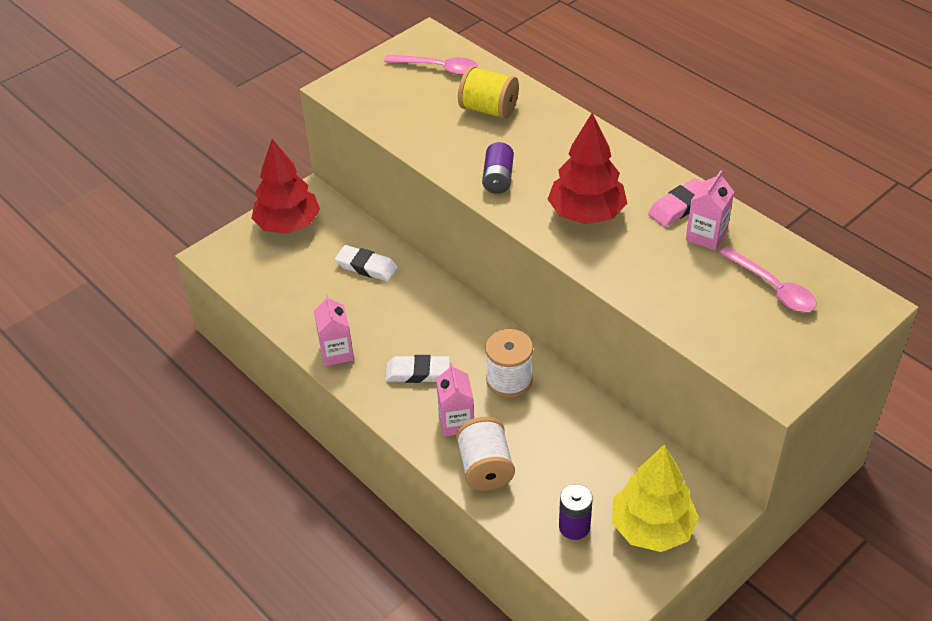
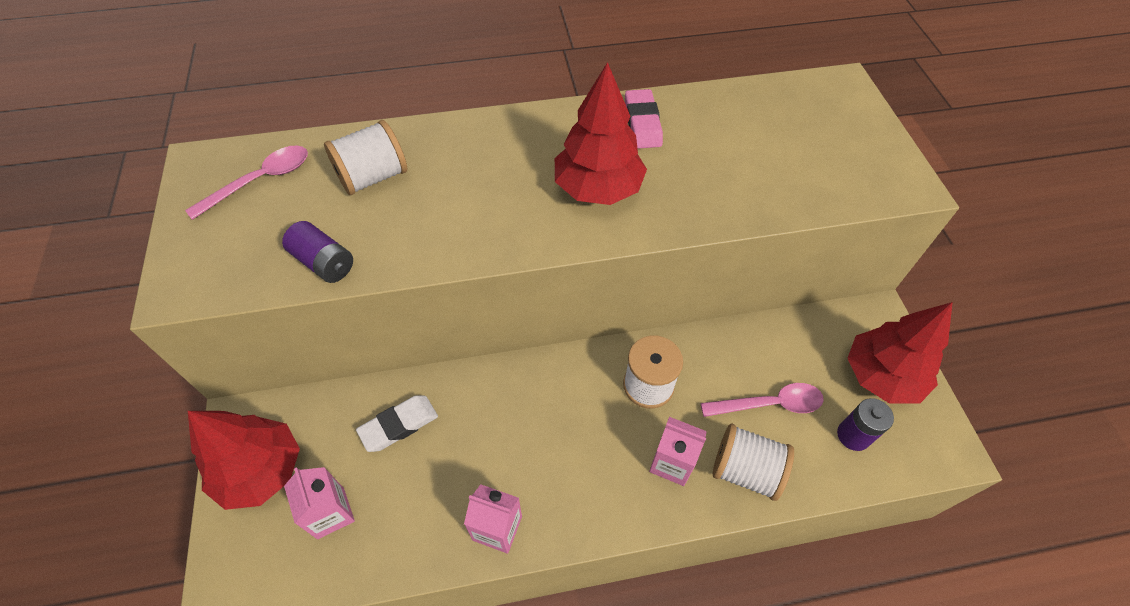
camera: 60 degrees left, 10 degrees up
(417, 372) = (583, 461): white eraser -> none
(488, 109) = (373, 177): yellow spool -> white spool
(498, 178) = (484, 226): purple battery -> purple battery (324, 263)
(652, 528) = (881, 376): yellow tree -> red tree
(706, 236) = (694, 127): pink carton -> pink carton (330, 513)
(772, 287) = (788, 124): pink spoon -> pink spoon (769, 404)

